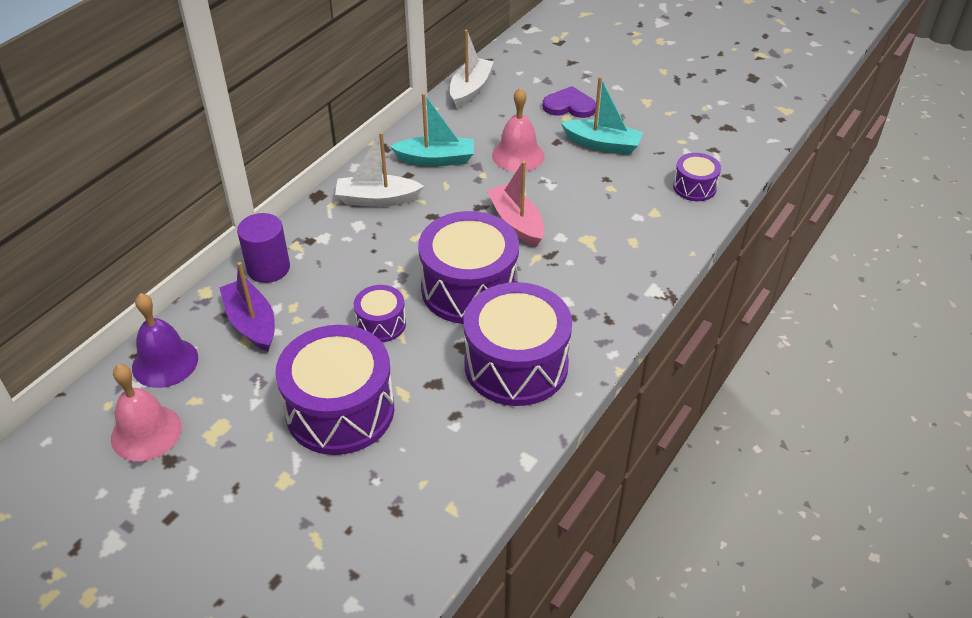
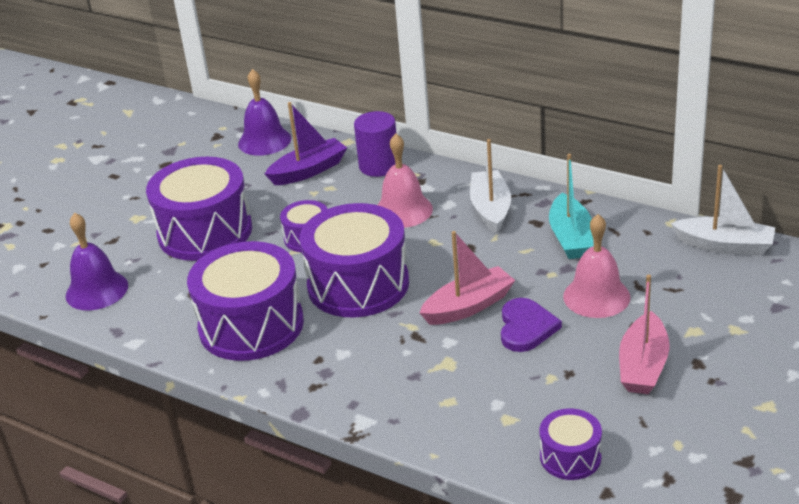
camera: 90 degrees right, 10 degrees down
(146, 432) = (193, 149): pink bell -> pink bell (403, 210)
(425, 506) = (97, 290): none -> purple bell
(569, 106) = (723, 331): purple heart -> purple heart (526, 327)
(602, 144) = (643, 366): turquoise boat -> pink boat

